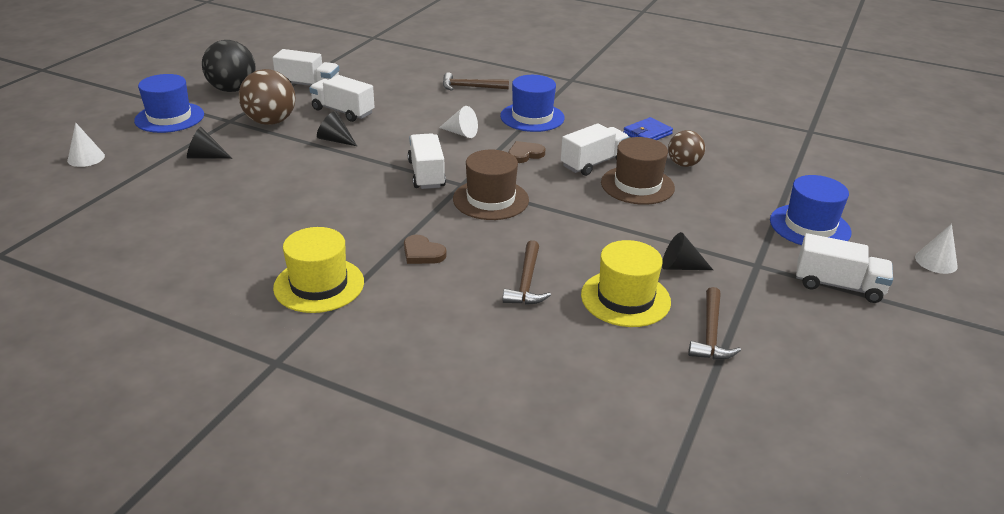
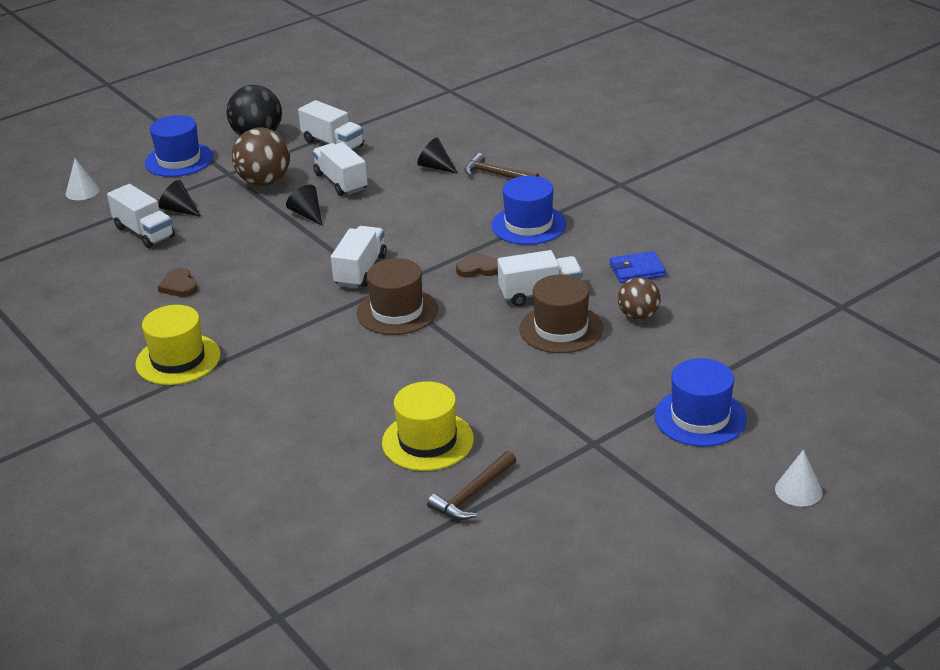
camera: 30 degrees right, 0 degrees up
(422, 253) = (287, 351): brown heart -> brown heart (179, 286)
(461, 133) = (436, 230): white cone -> none
(526, 282) = (353, 402): brown hammer -> none
(680, 267) = (513, 425): black cone -> black cone (436, 167)
(838, 285) = (655, 485): white truck -> white truck (144, 232)

